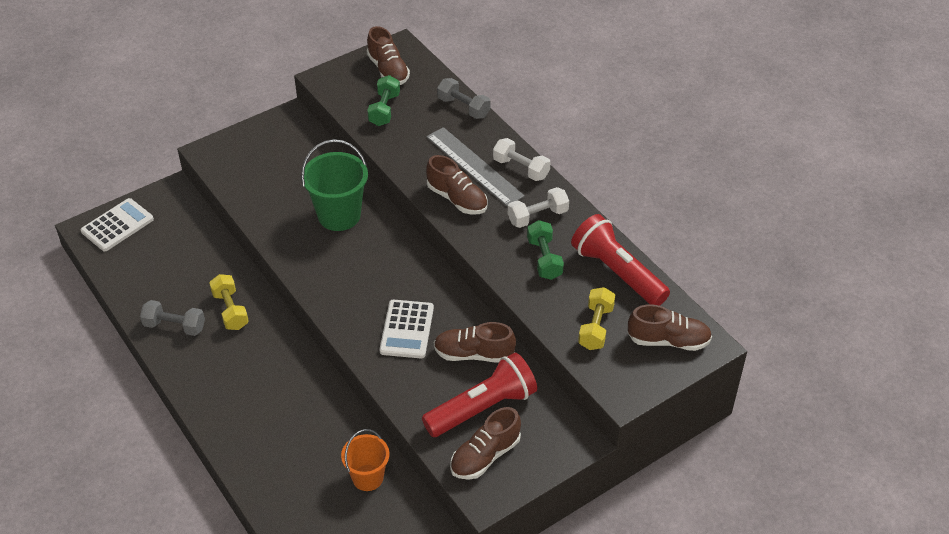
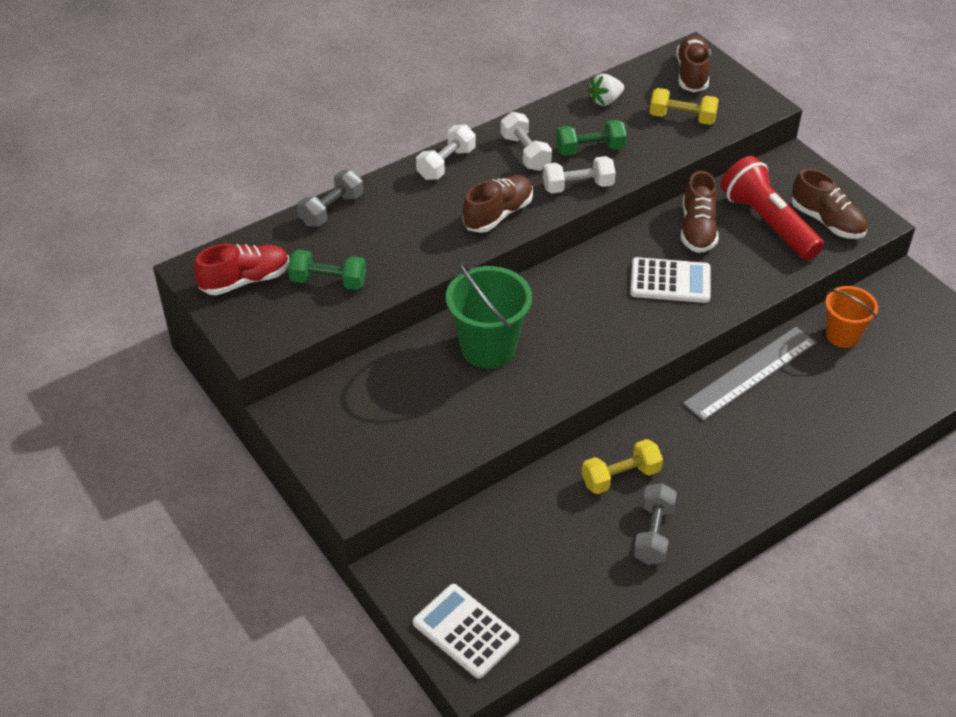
camera: 90 degrees left, 0 degrees up
(388, 70) = (245, 280): brown shoe -> red shoe
(474, 166) = (441, 201): grey ruler -> grey ruler (751, 373)
(493, 249) = (578, 186): none -> white dumbbell
(617, 272) = (605, 101): red flashlight -> white strawberry

